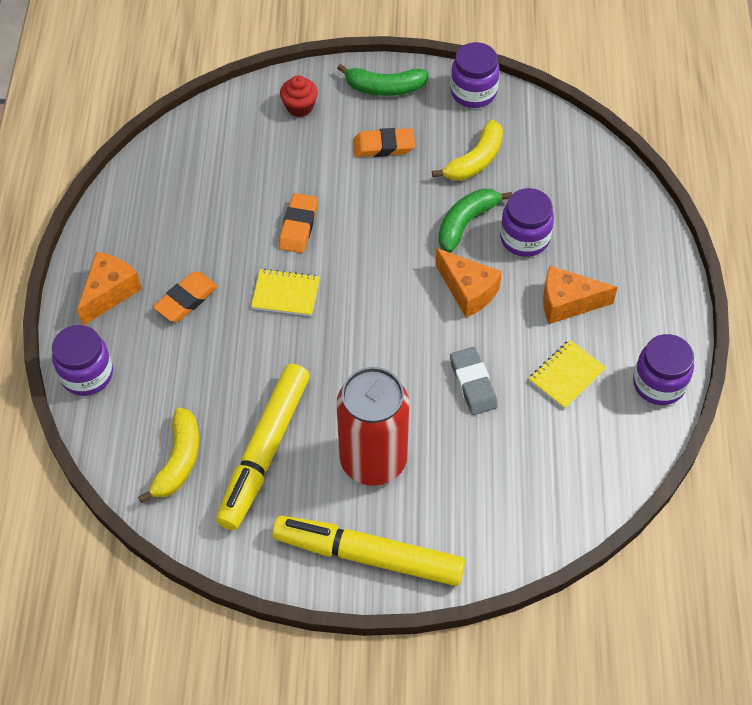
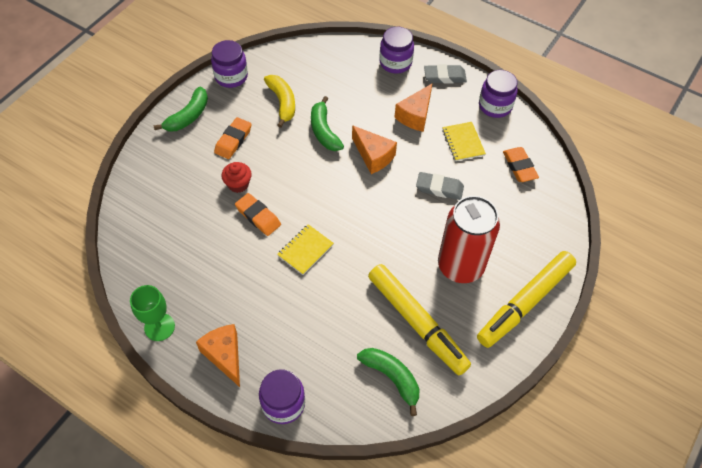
camera: 60 degrees left, 0 degrees up
(107, 219) = (159, 327): none -> green goblet
(178, 461) = (392, 378): yellow banana -> green banana
(186, 300) = (267, 310): orange eraser -> orange eraser (519, 167)
(299, 107) = (163, 167): red cupcake -> red cupcake (238, 184)
(468, 291) = (373, 156): orange cheese -> orange cheese turned 60 degrees clockwise
(524, 238) = (356, 110): purple jar -> purple jar (395, 63)
(661, 303) = (444, 76): none -> grey eraser

